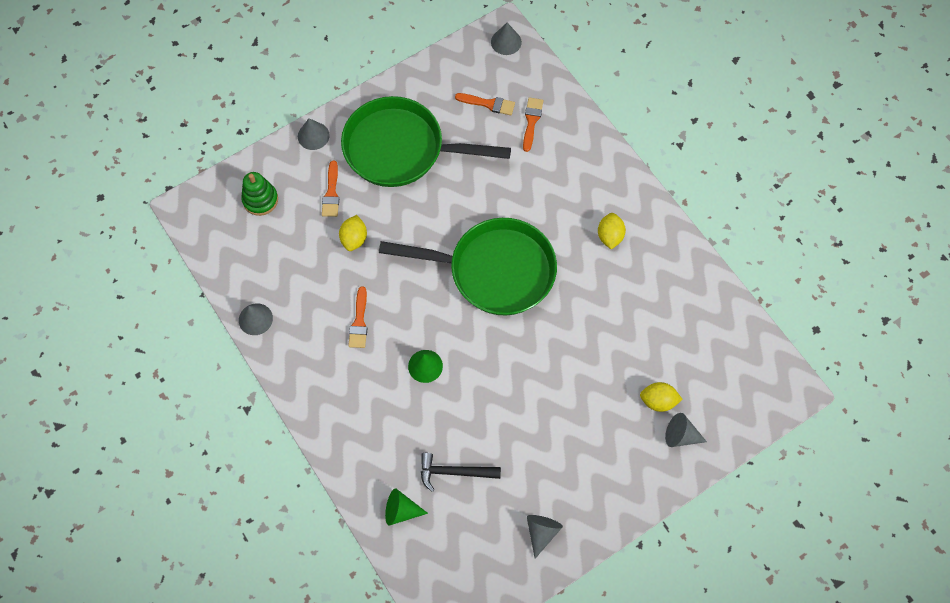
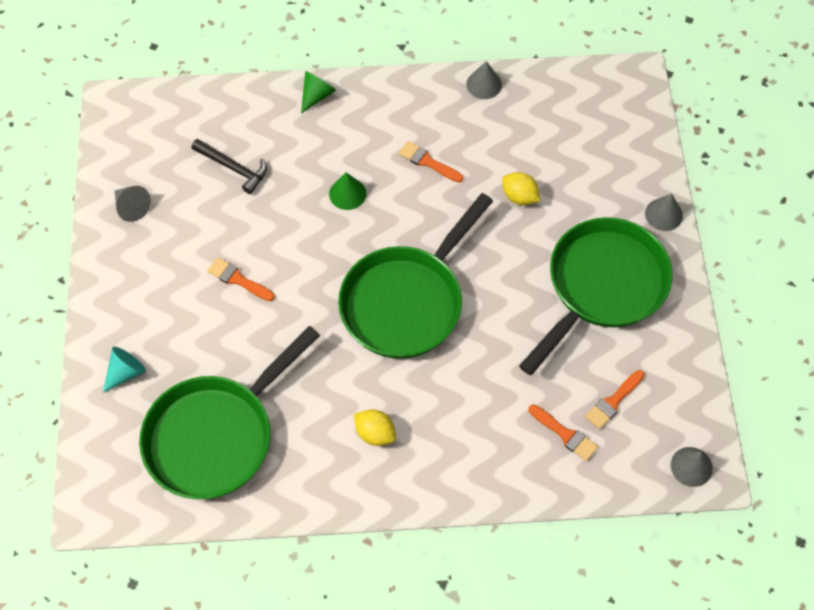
camera: 120 degrees right, 5 degrees down
(260, 200) = (611, 138): green stacking toy -> none
(331, 193) = (584, 200): orange brush -> orange brush (238, 279)
(401, 510) = (230, 114): green cone -> green cone (317, 95)
(454, 472) = (233, 168): black hammer -> black hammer turned 90 degrees clockwise
(658, 401) = (172, 373): yellow lemon -> none
(681, 435) = (126, 372): grey cone -> turquoise cone
(683, 339) = (216, 435): none -> green pan

